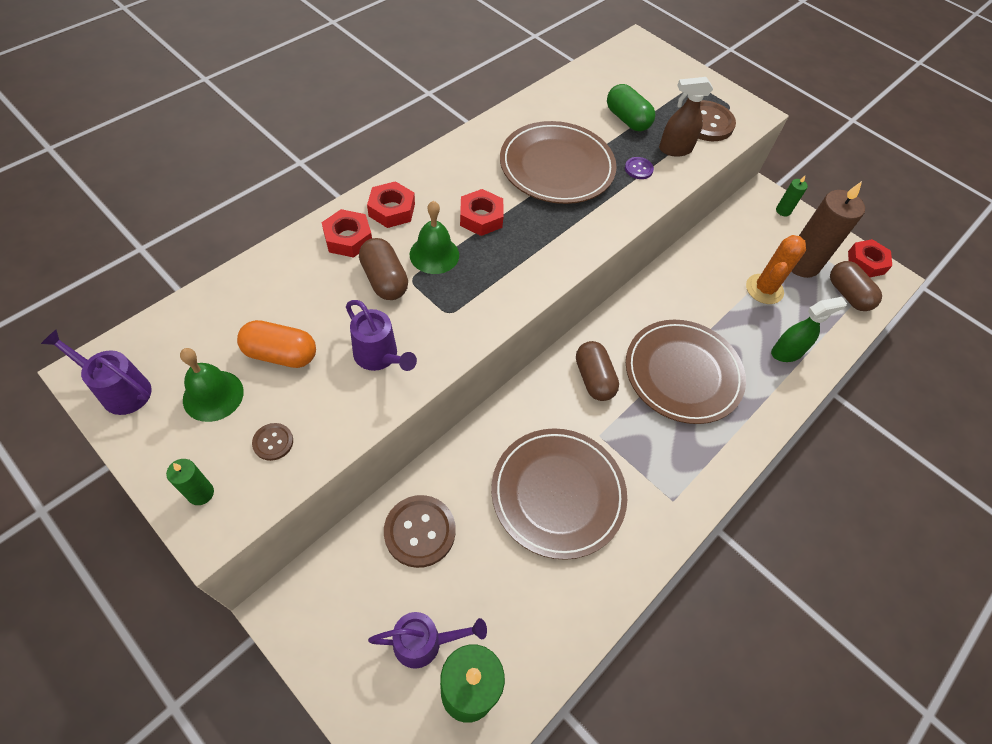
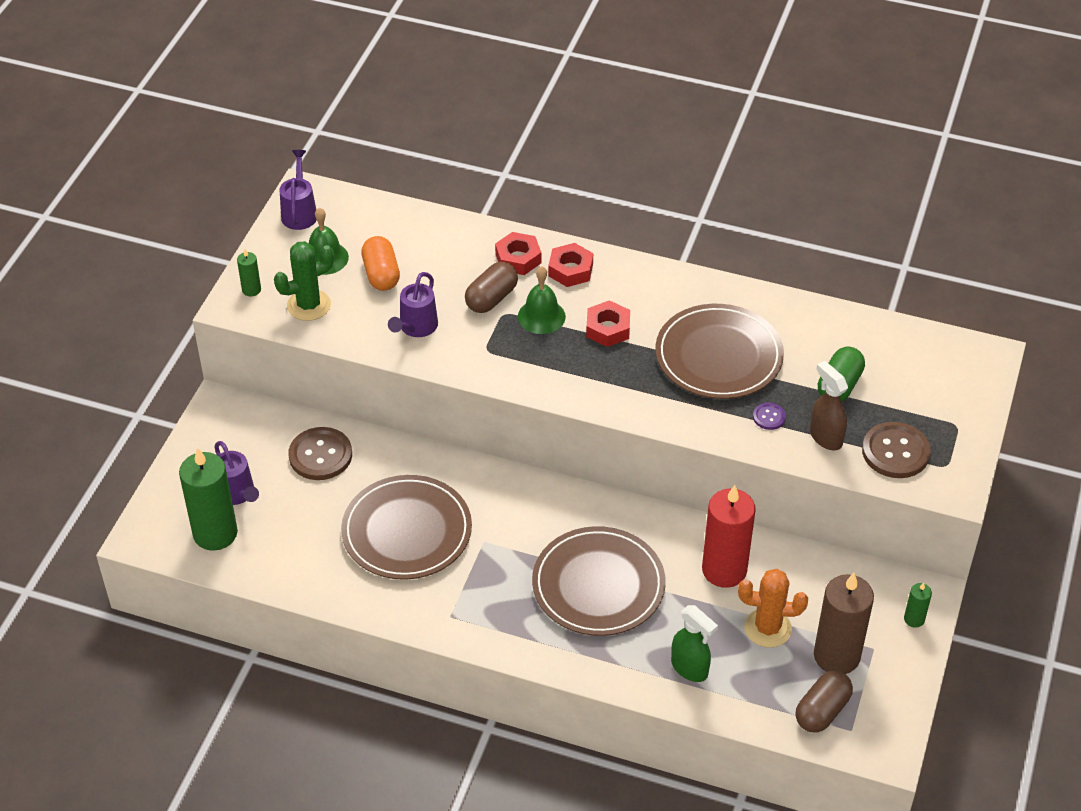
camera: 70 degrees right, 10 degrees down
(273, 442) = (309, 305): brown button -> green cactus
(593, 378) = (543, 517): brown capsule -> none
(700, 288) = (724, 570): none -> red candle
(866, 262) = (892, 721): red nut -> none

